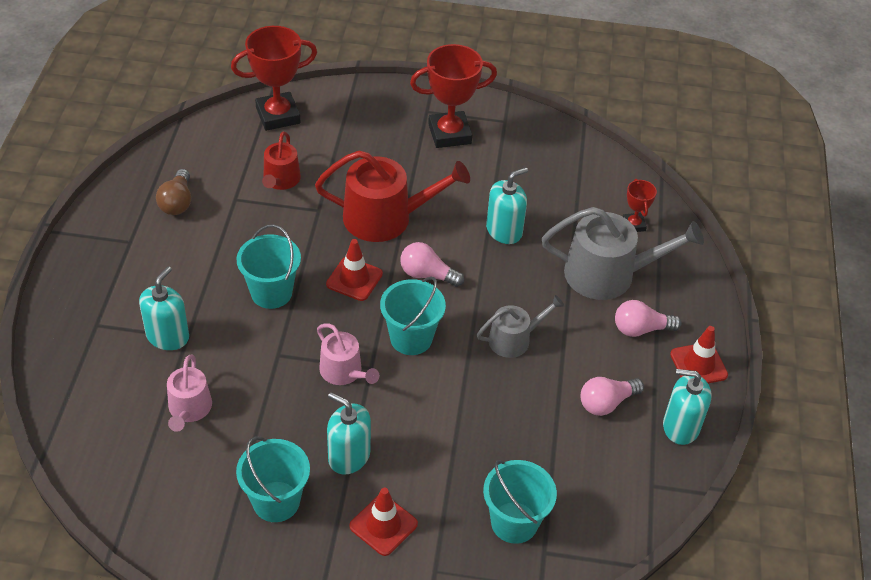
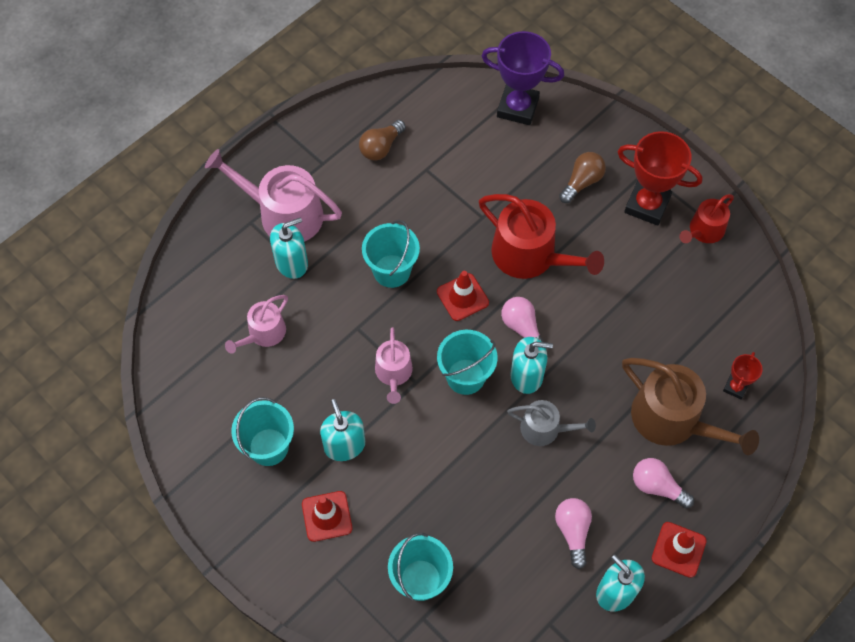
camera: 40 degrees right, 15 degrees up
(125, 301) = (283, 214): none -> pink watering can
(278, 115) = (517, 108): red trophy -> purple trophy
(280, 180) = (474, 172): red watering can -> red watering can (704, 231)
(381, 143) = (582, 182): none -> brown light bulb
(504, 231) = (618, 325): turquoise soap dispenser -> turquoise soap dispenser (526, 376)
(606, 403) = (573, 532): pink light bulb -> pink light bulb turned 75 degrees clockwise
(608, 274) = (673, 420): grey watering can -> brown watering can

